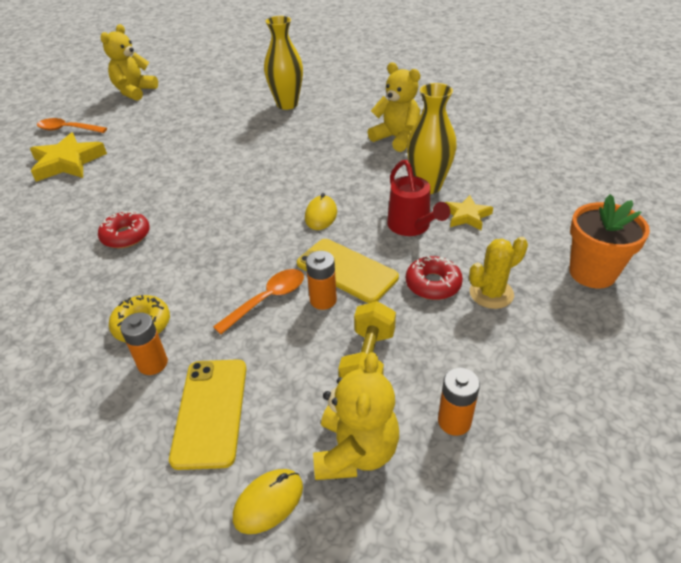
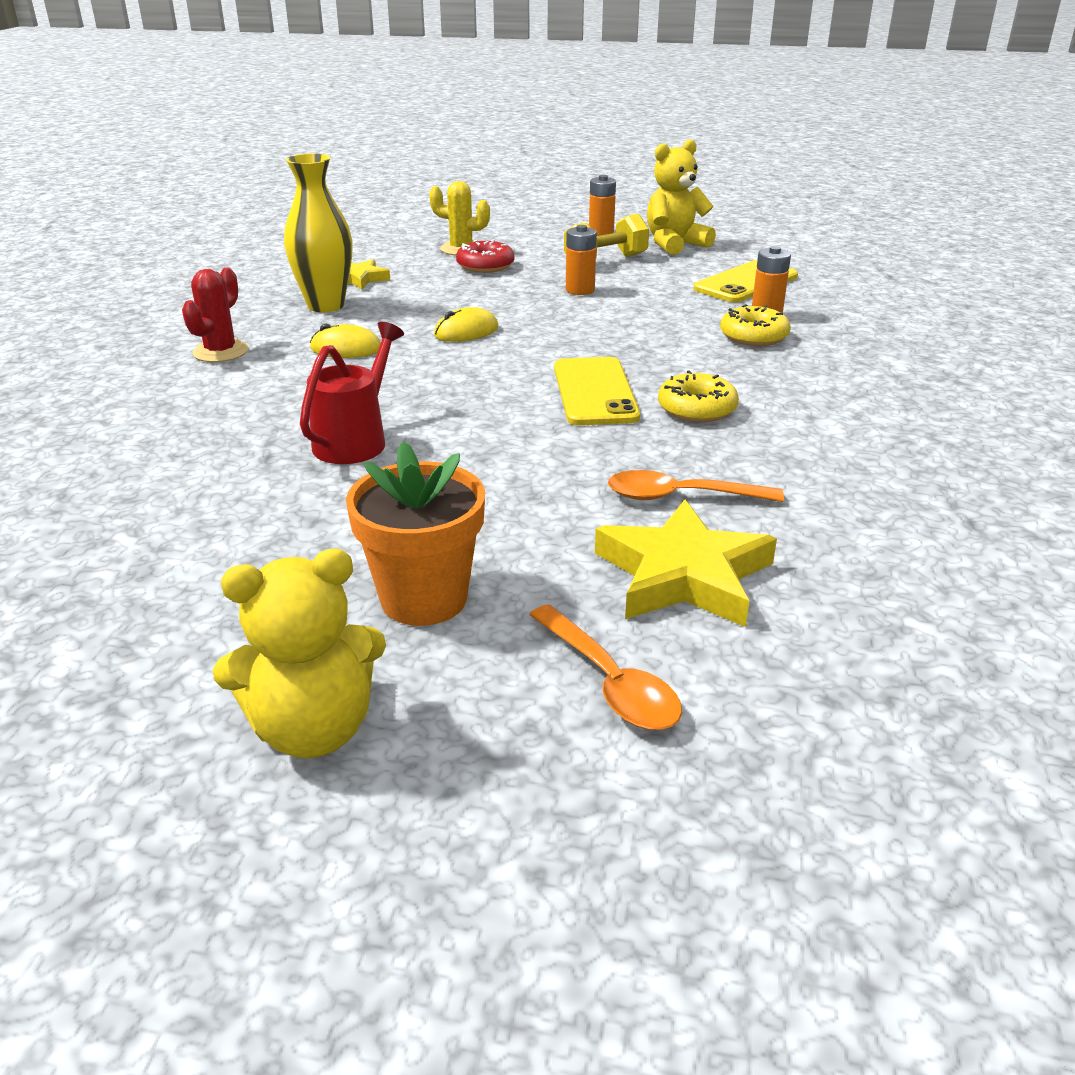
camera: 135 degrees left, 10 degrees down
(126, 236) = (696, 409): red donut -> yellow donut
(267, 300) = (623, 307): orange spoon -> orange spoon (681, 497)
(268, 502) = (749, 251): yellow mouse -> yellow mouse (346, 349)
(287, 104) = (182, 473): yellow vase -> none
(346, 270) = (528, 294): yellow phone -> yellow phone (595, 392)
(396, 138) = (220, 352): yellow teddy bear -> red cactus
(412, 227) = (416, 292): red watering can -> red watering can (356, 440)
(592, 273) = (378, 231): orange flower pot -> orange flower pot (424, 599)

